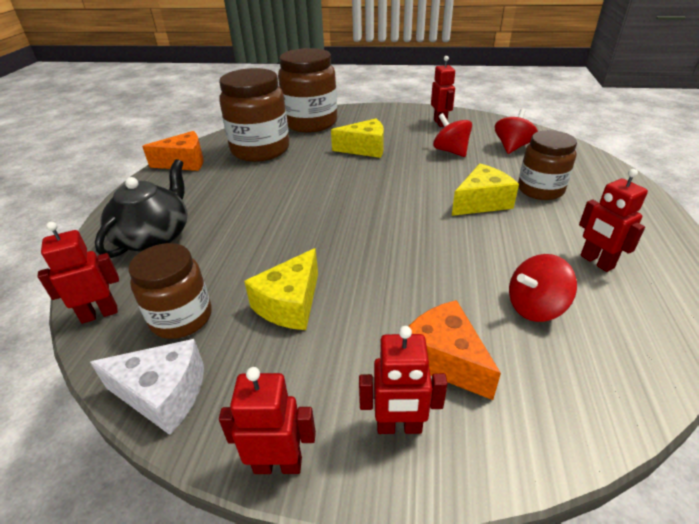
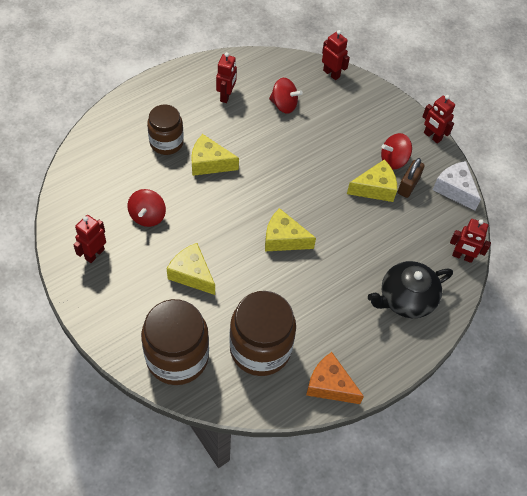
camera: 140 degrees left, 20 degrees up
(181, 318) = (426, 221): brown jar -> none
(247, 342) = (408, 185): none -> brown padlock
(329, 202) = (284, 239): none -> yellow cheese
(399, 427) = (385, 115): red robot -> red robot (331, 73)
(444, 359) = (344, 119): orange cheese -> none
(512, 147) = (108, 183): red spinning top -> red spinning top (393, 160)

